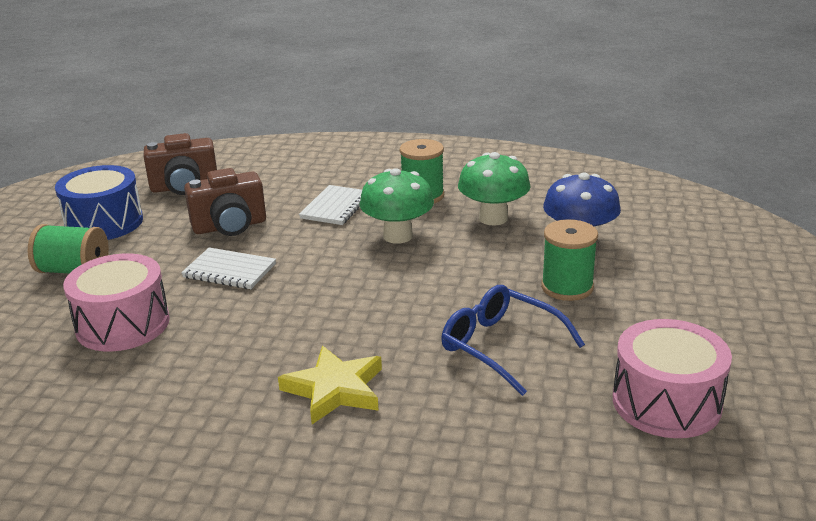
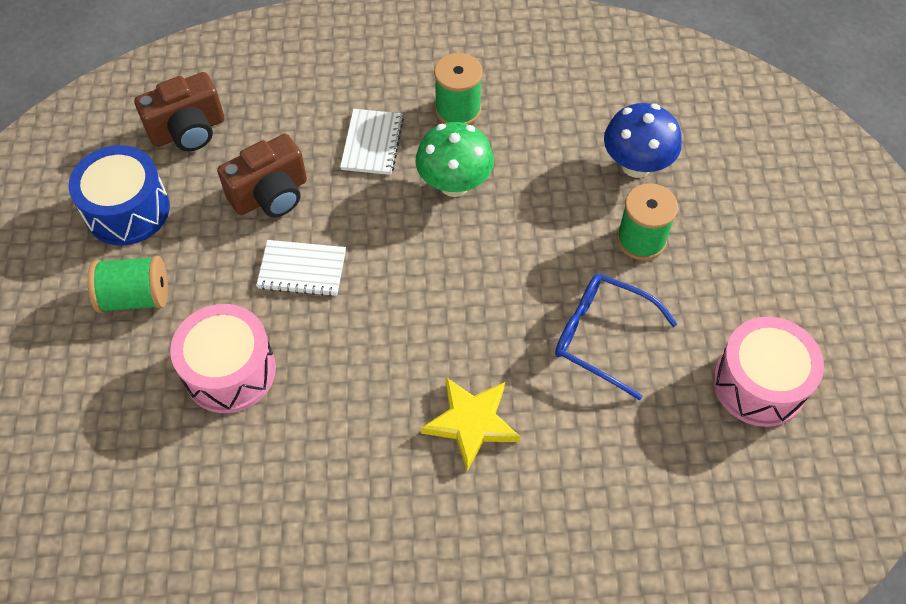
camera: 15 degrees left, 30 degrees up
(493, 218) = (542, 139): green mushroom -> none

